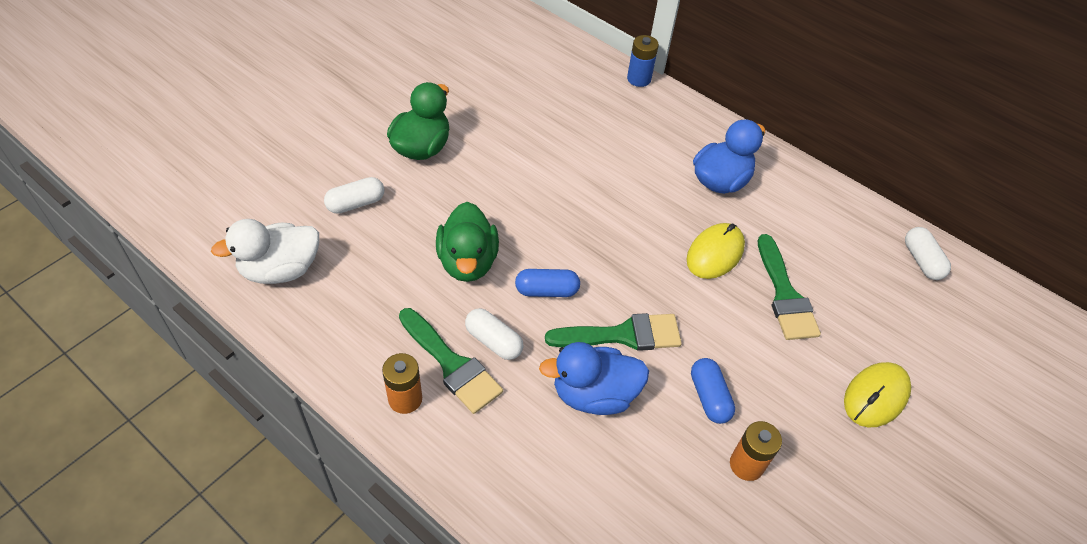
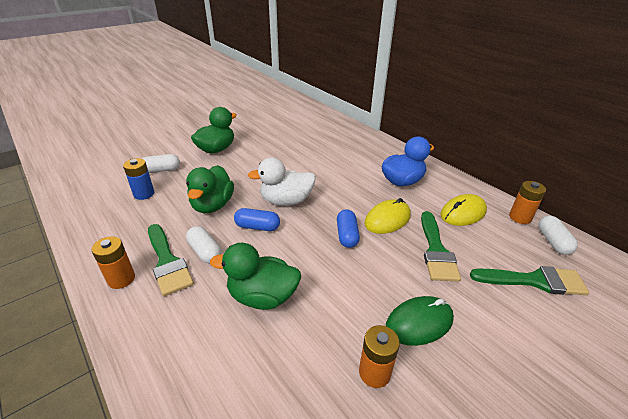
camera: 15 degrees right, 15 degrees down
(280, 270) = (93, 196): white duck -> white duck (286, 201)
(594, 394) = (262, 296): blue duck -> green duck
(623, 335) = (301, 260): green brush -> green brush (534, 281)
(639, 79) = (363, 131): blue battery -> blue battery (144, 194)
(709, 397) = (356, 312): blue capsule -> blue capsule (347, 235)
(781, 398) = (419, 322): none -> green mouse
(876, 396) = (507, 334): yellow mouse -> yellow mouse (463, 213)
(881, 226) = (520, 217): none -> orange battery

